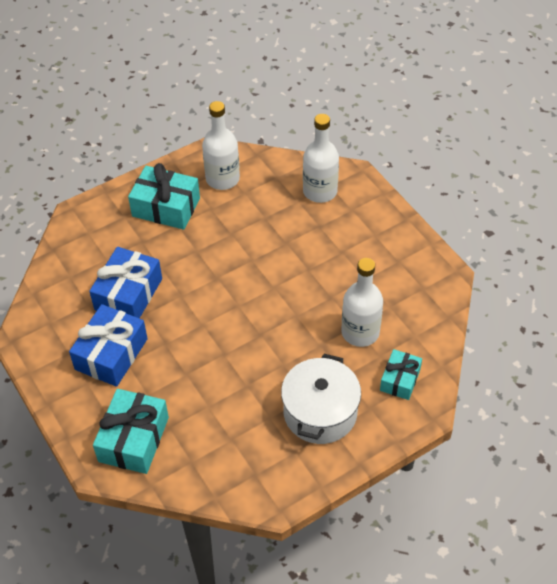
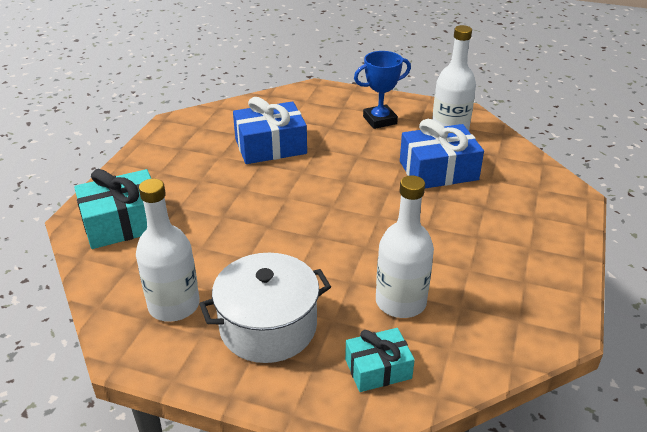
camera: 50 degrees right, 15 degrees down
(111, 354) = (201, 168): blue gift -> blue gift (438, 171)
(166, 207) = (380, 120): turquoise gift -> blue trophy
(320, 191) = (522, 186): white bottle -> white bottle (174, 305)

